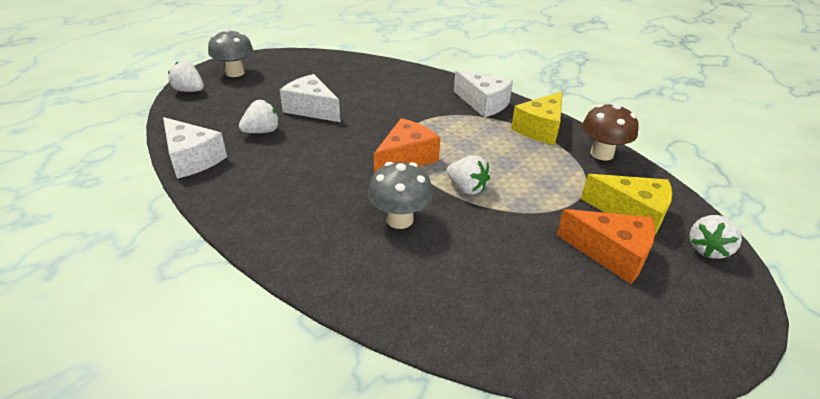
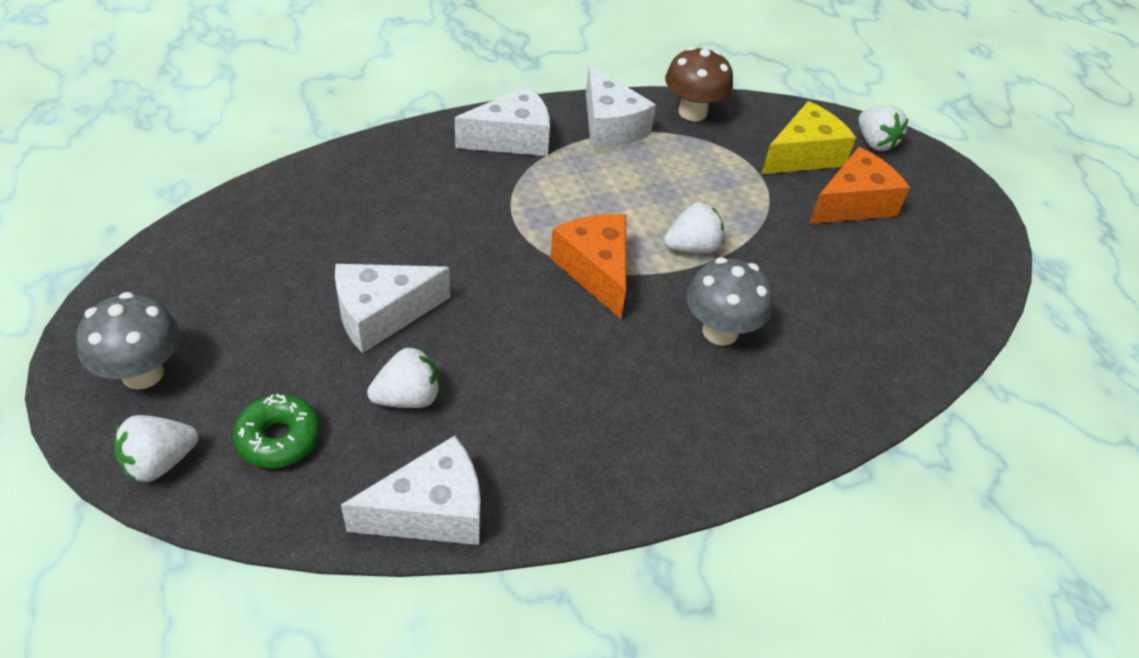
camera: 65 degrees left, 10 degrees up
(217, 110) = (279, 438): none -> green donut
(262, 131) = (408, 398): white strawberry -> white strawberry turned 75 degrees clockwise
(540, 129) = (610, 126): yellow cheese -> white cheese

